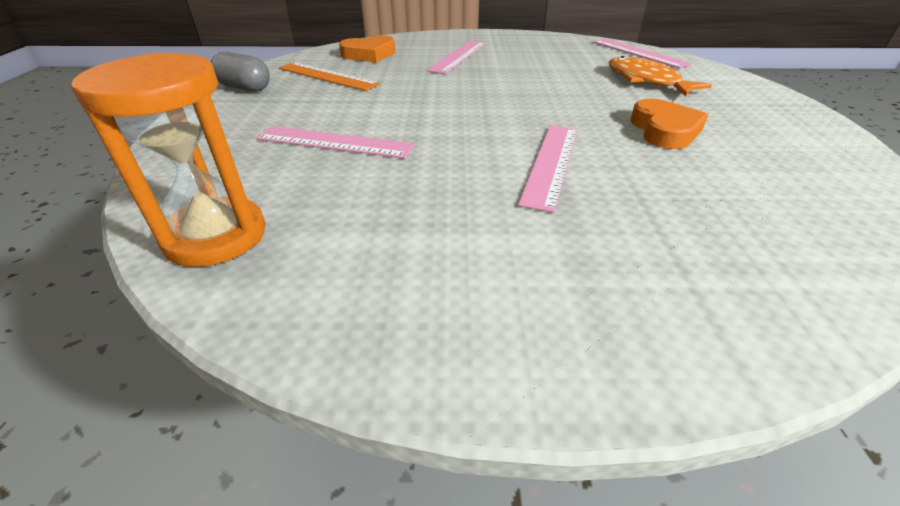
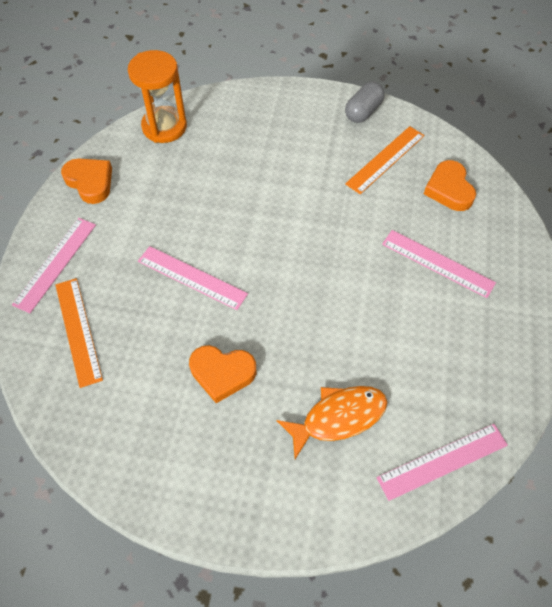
camera: 100 degrees right, 20 degrees up
(334, 142) = (253, 166): pink ruler -> pink ruler (56, 264)
(377, 318) = (90, 182): none -> orange heart
(732, 250) = (78, 331): none -> orange ruler

